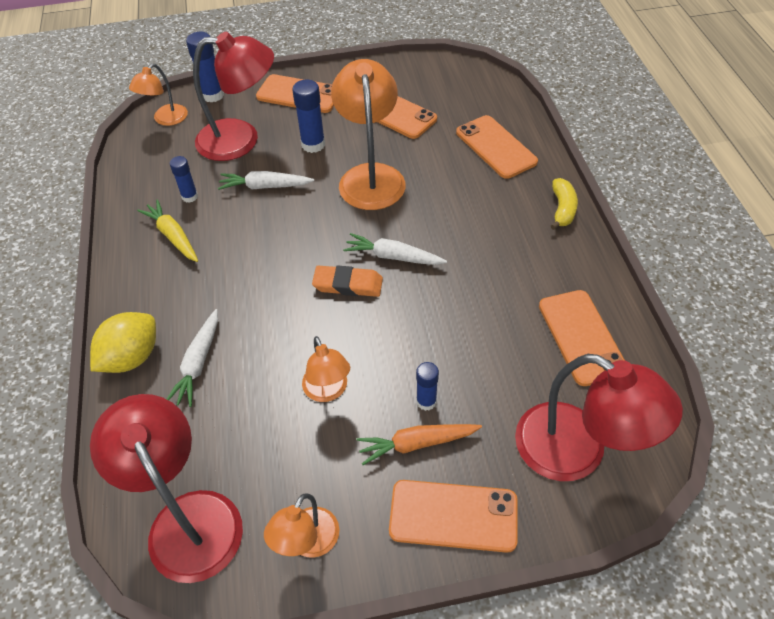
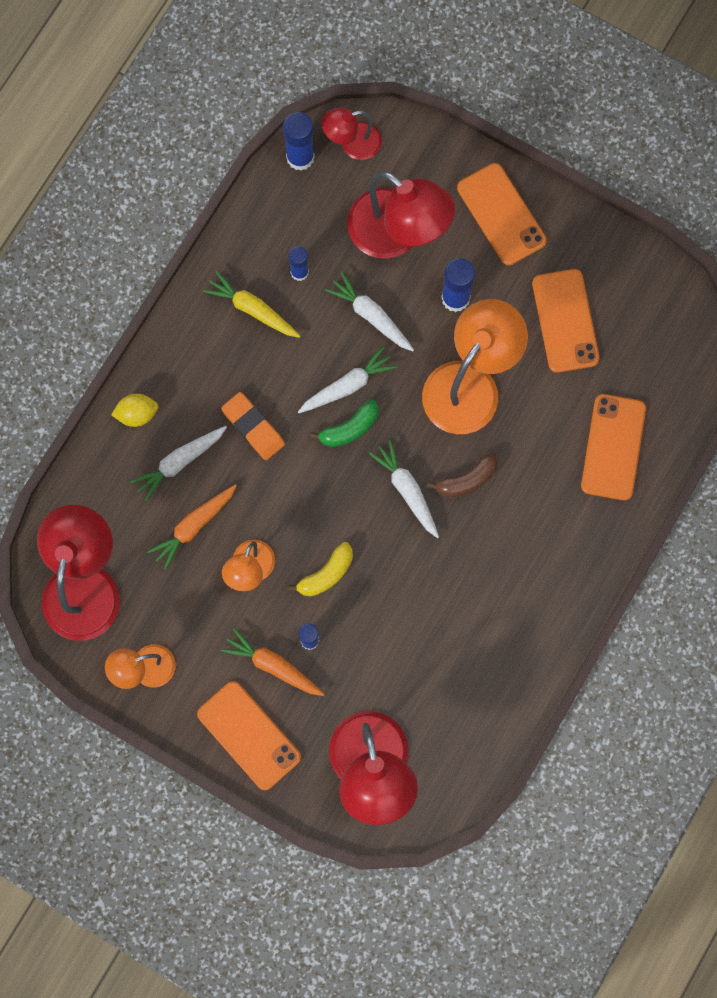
camera: 40 degrees right, 25 degrees up
(132, 357) = (137, 414): yellow lemon -> yellow lemon, size x0.63
(166, 119) = (352, 144): orange lamp -> red lamp
(173, 236) = (252, 309): yellow carrot -> yellow carrot turned 60 degrees counterclockwise
(213, 95) = (421, 144): blue glue stick -> blue glue stick (300, 157)
(251, 397) = (194, 526): none -> orange carrot
(287, 231) = (347, 386): none -> white carrot
(314, 252) = (350, 428): none -> green banana
(348, 284) = (347, 486): orange eraser -> orange eraser (253, 427)
(427, 223) = (467, 480): none -> brown banana
(562, 209) = (593, 567): yellow banana -> yellow banana (326, 574)
(581, 337) = (472, 692): orange phone -> none

